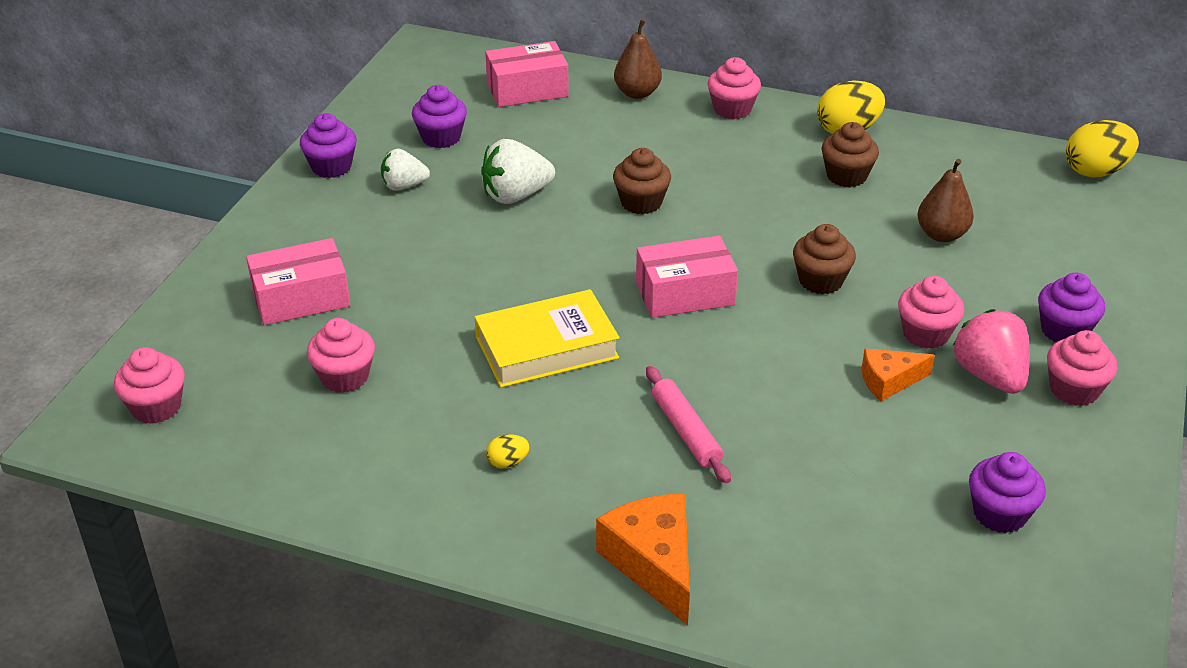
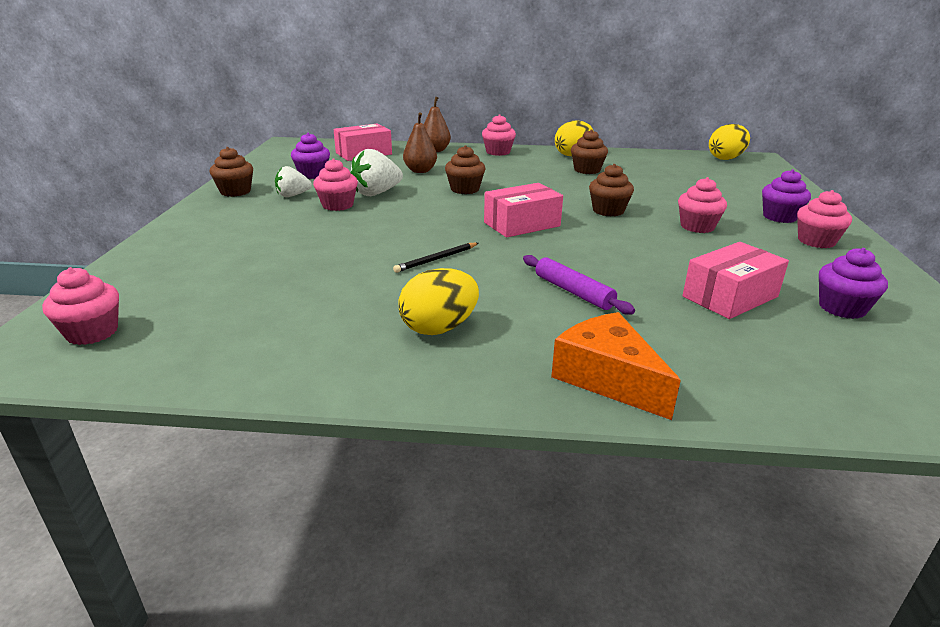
camera: 15 degrees left, 10 degrees down
(301, 298) = (224, 254): pink box -> pink box (730, 296)
(331, 167) = (235, 191): purple cupcake -> brown cupcake
(344, 377) = (273, 293): pink cupcake -> pink cupcake (337, 205)
(508, 462) = (439, 328): yellow egg -> yellow egg, size x2.13
(546, 347) = (436, 259): yellow book -> black pencil
(686, 431) = (573, 292): pink rolling pin -> purple rolling pin
(889, 381) = (695, 250): orange cheese -> none
(941, 235) = (665, 186): brown pear -> brown pear (420, 171)
(989, 376) = (757, 241): pink strawberry -> none

